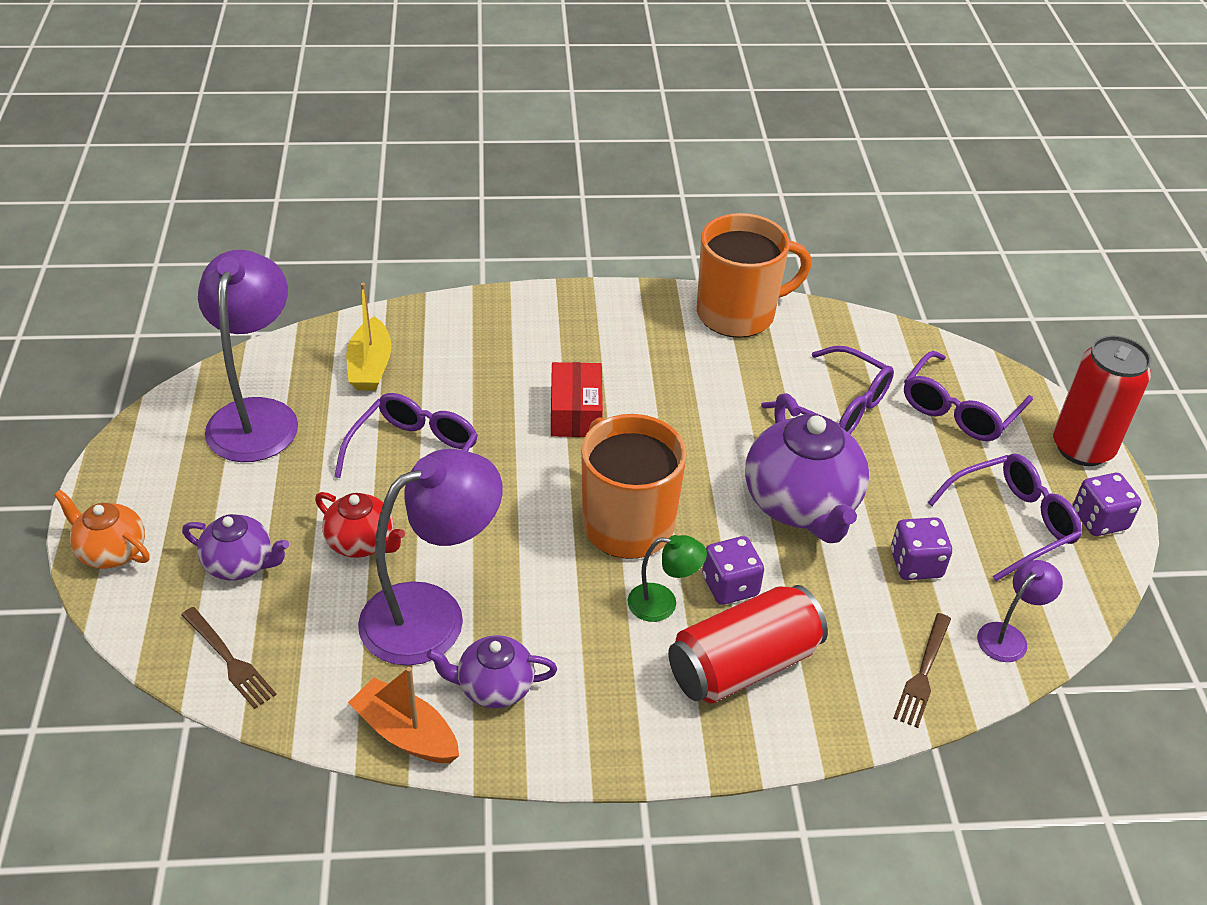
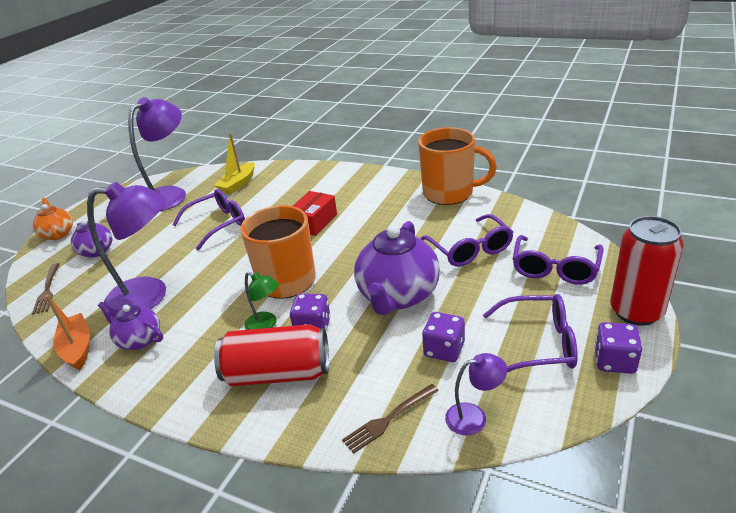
camera: 35 degrees right, 10 degrees down
(362, 542) = (154, 256): red teapot -> none
(960, 409) = (555, 268): purple glasses -> purple glasses turned 45 degrees counterclockwise

